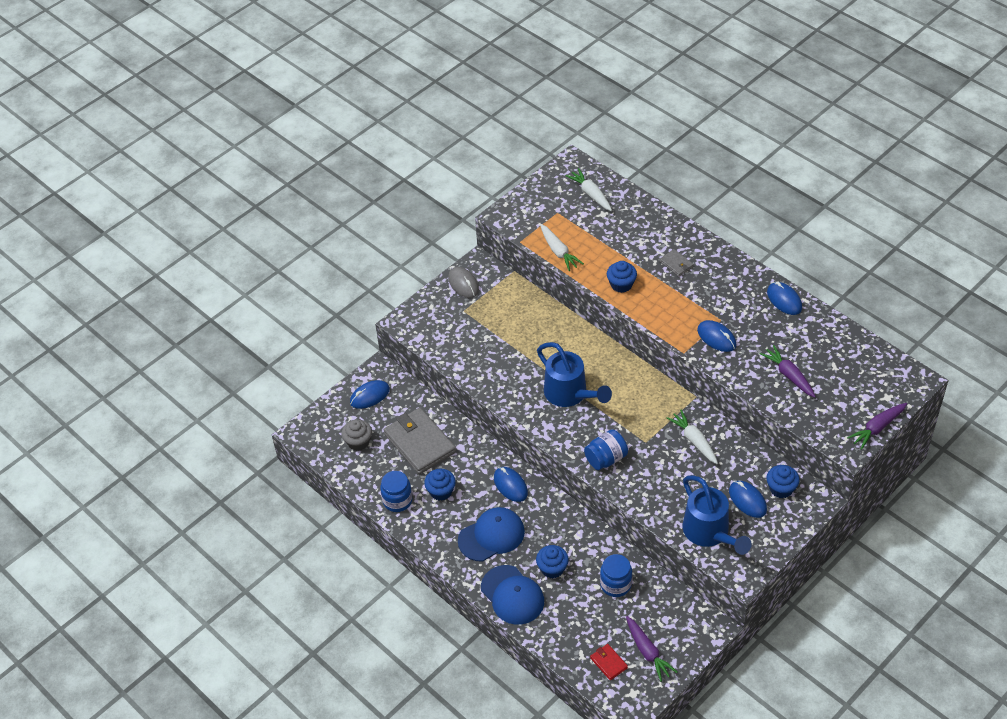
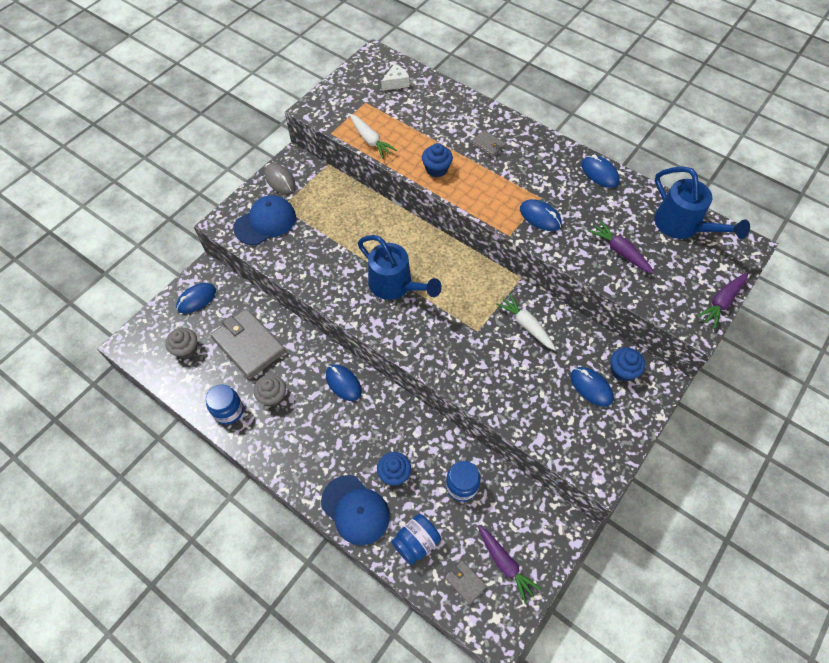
camera: 10 degrees left, 10 degrees up
(441, 491) = (273, 396): blue cupcake -> grey cupcake
(491, 536) = (328, 442): blue cap -> blue cap (265, 222)
(591, 194) = (396, 83): white carrot -> white cheese
(606, 459) = (439, 353): blue jar -> blue jar (416, 542)
(608, 663) = (465, 582): red wallet -> grey wallet
(710, 533) = (558, 429): blue watering can -> blue watering can (682, 226)

